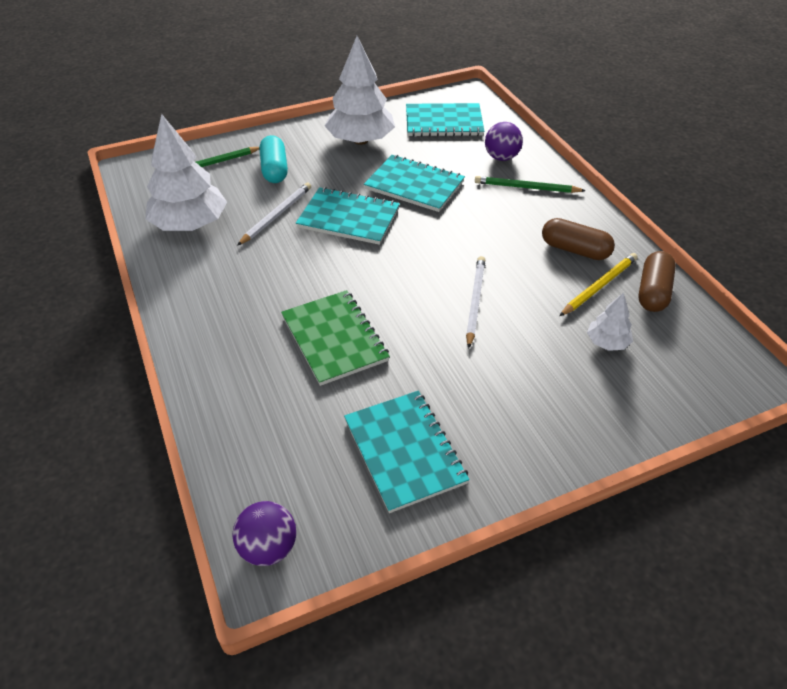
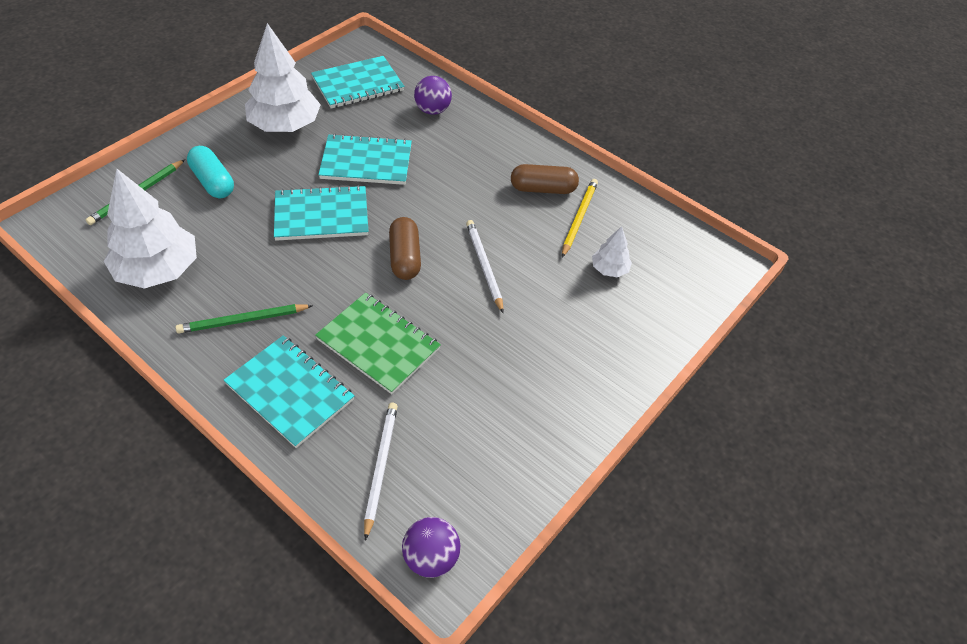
camera: 30 degrees left, 5 degrees up
(276, 215) = (246, 233): white pencil -> white pencil (380, 467)
(404, 451) = (497, 426): turquoise notebook -> turquoise notebook (290, 392)
(526, 188) = (471, 137): green pencil -> green pencil (243, 321)
(653, 292) = (623, 210): brown capsule -> brown capsule (405, 257)

